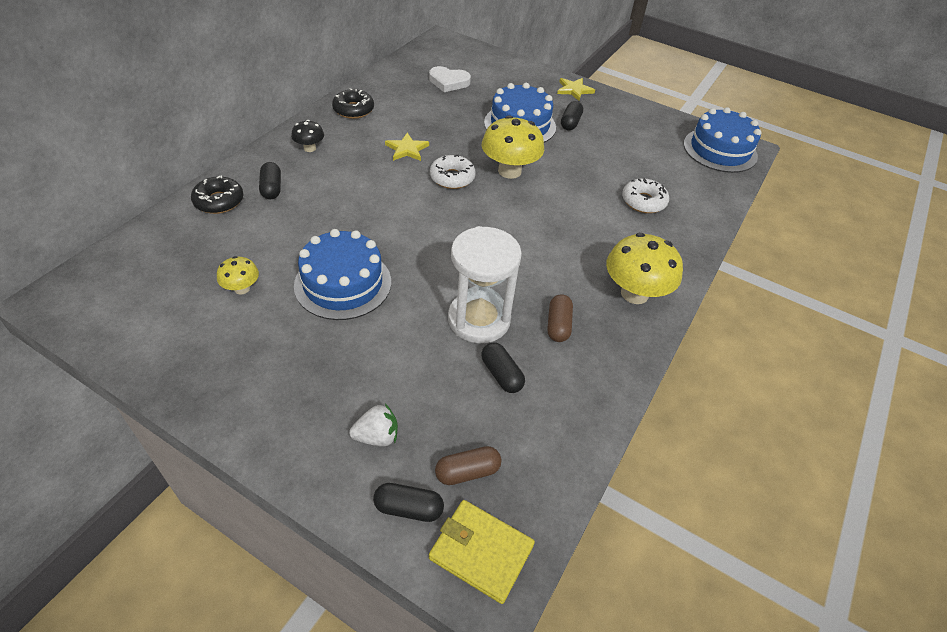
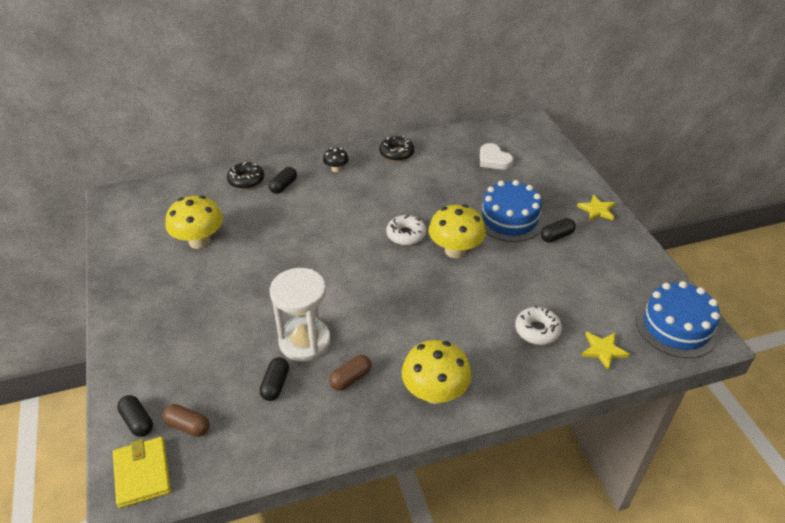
camera: 45 degrees right, 5 degrees down
(242, 288) = (199, 241): yellow mushroom -> yellow mushroom, size x1.92
(343, 283) = (254, 269): blue cake -> none
(377, 436) = (168, 371): white strawberry -> none
(407, 149) = (399, 199): yellow star -> yellow star (603, 350)

